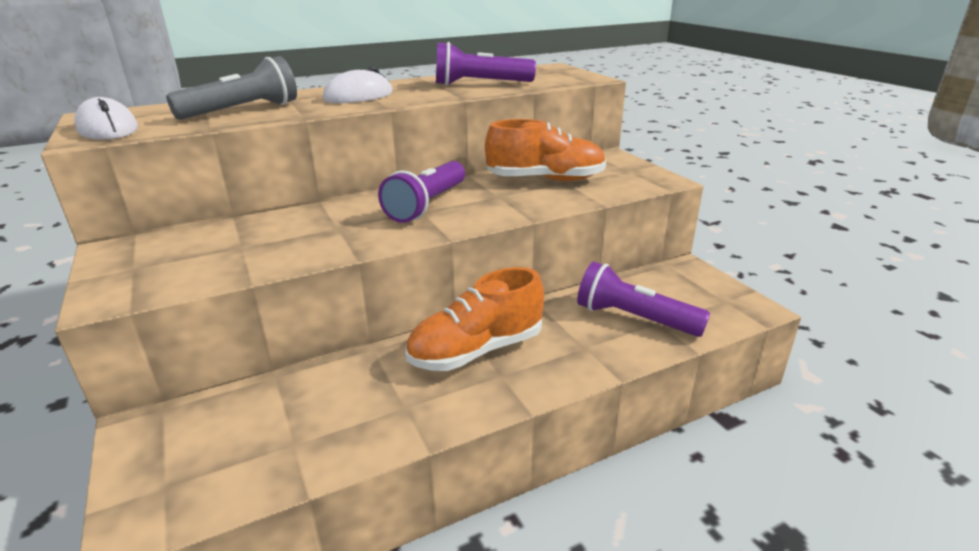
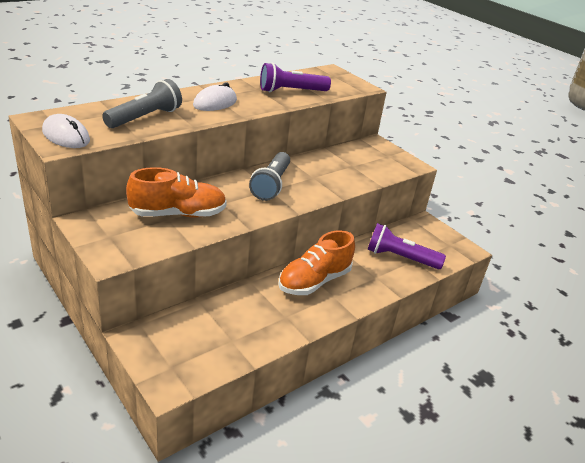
camera: 15 degrees left, 5 degrees up
(427, 205) = (271, 185): purple flashlight -> grey flashlight
(545, 180) = (339, 163): orange shoe -> orange shoe (178, 214)

